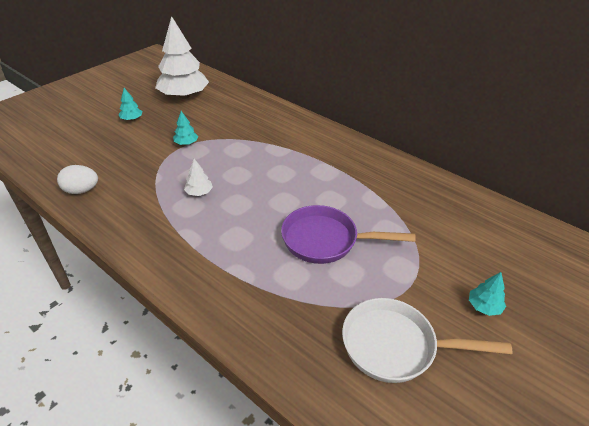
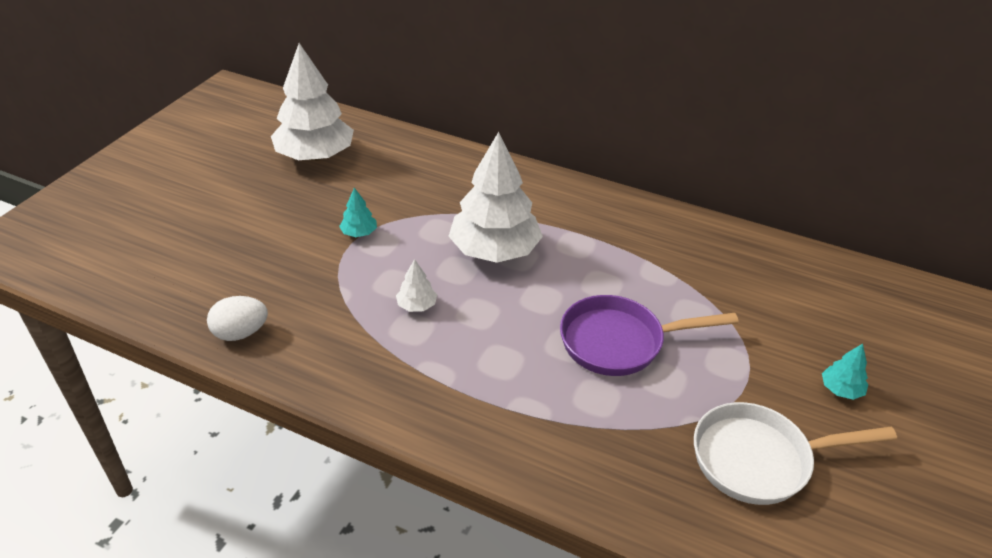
camera: 15 degrees left, 0 degrees up
(132, 119) = (254, 207): turquoise tree -> none
(267, 167) = (494, 251): none -> white tree

